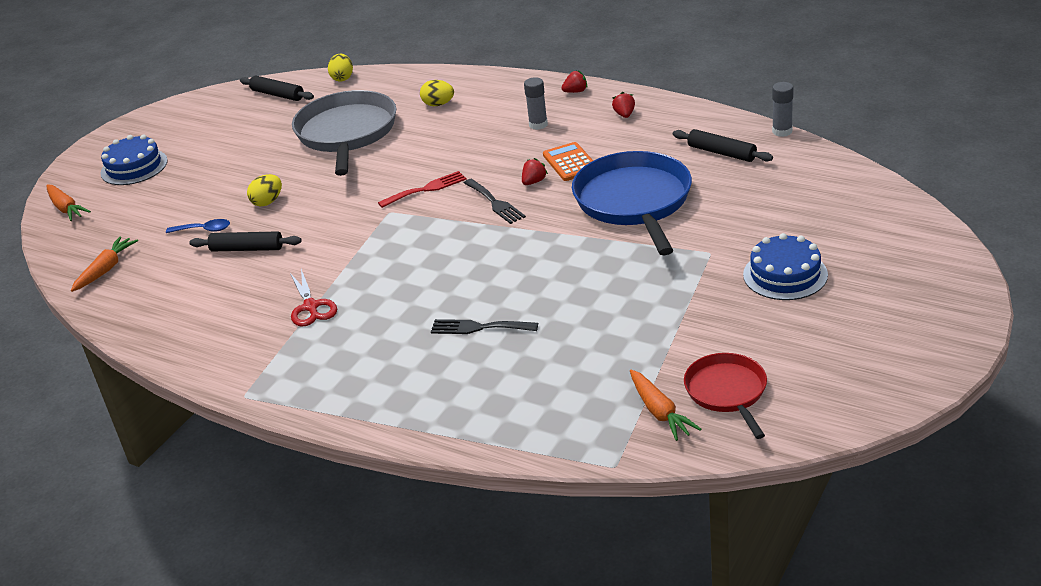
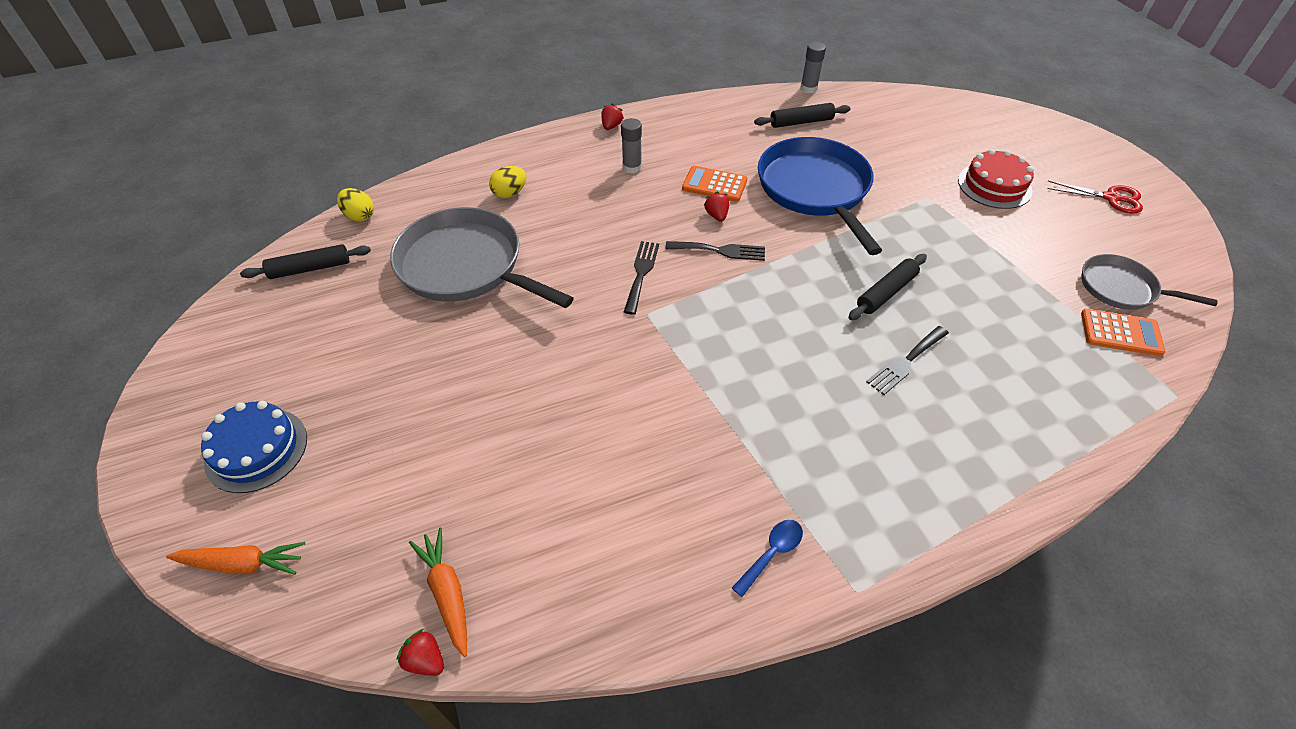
camera: 55 degrees left, 15 degrees up
(204, 230) = (488, 458): blue spoon -> blue spoon (771, 553)
(247, 249) = (575, 444): black rolling pin -> black rolling pin (886, 293)
(267, 202) = (507, 382): yellow egg -> none
(311, 307) = (747, 452): red scissors -> red scissors (1110, 198)
(426, 189) = (641, 273): red fork -> black fork
(624, 115) = (683, 127): red strawberry -> red strawberry (425, 660)
(634, 202) = (815, 189): blue pan -> blue pan turned 45 degrees clockwise
(659, 412) = (1121, 333): orange carrot -> orange calculator
(727, 392) = (1121, 288): red pan -> grey pan
(785, 275) = (994, 185): blue cake -> red cake

